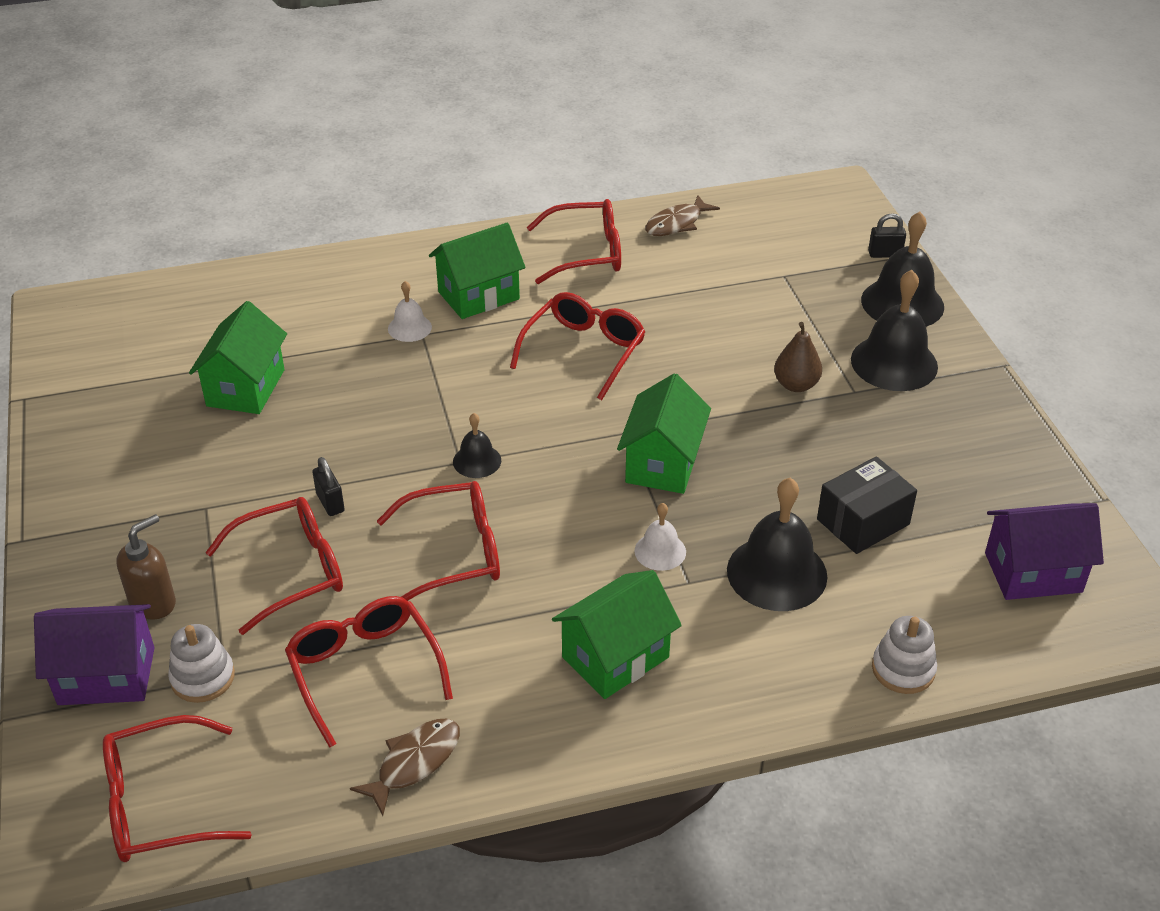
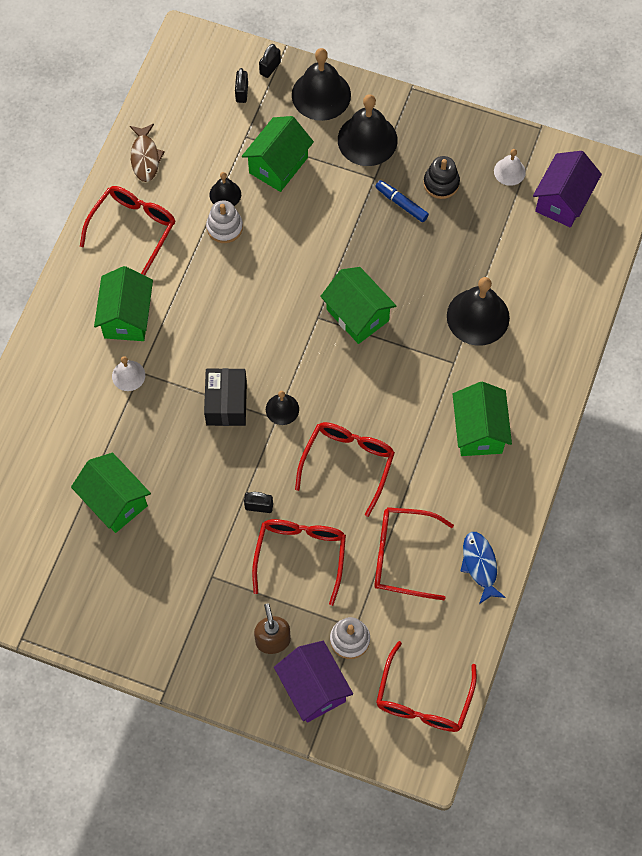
camera: 55 degrees left, 25 degrees up
(106, 676) = (313, 688): purple house -> purple house turned 60 degrees counterclockwise
(414, 763) = (480, 565): brown fish -> blue fish
(583, 352) = (230, 293): red glasses -> none
(660, 551) = (422, 361): white bell -> white bell (509, 171)
(698, 293) = (225, 194): none -> black bell
(779, 313) = (278, 165): none -> green house
(796, 385) = (346, 203): brown pear -> none
(831, 249) = (242, 93): none -> black padlock
(848, 429) = (401, 204): none -> blue marker
(863, 522) = (473, 250): black box -> black box (226, 403)
(903, 669) = (578, 306): white stacking toy -> white stacking toy (224, 227)
(916, 449) = (441, 183): none -> black stacking toy

